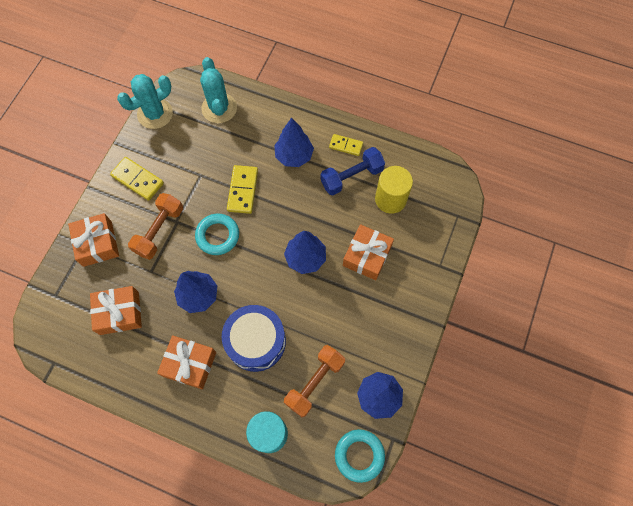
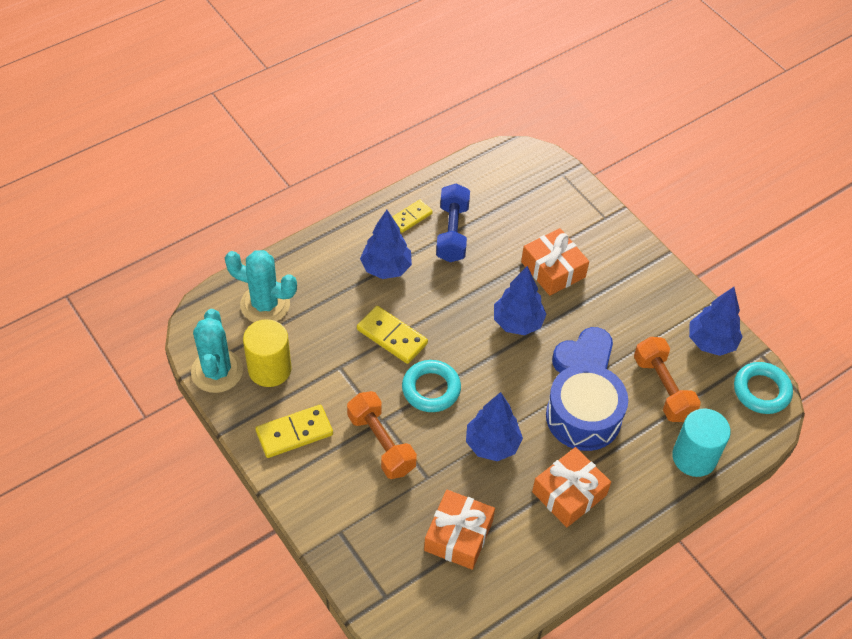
camera: 60 degrees left, 15 degrees down
(97, 243) = (349, 517): orange gift -> none
(305, 316) = (584, 358): none -> blue heart
(390, 199) = (503, 215): yellow cylinder -> yellow cylinder (269, 369)

